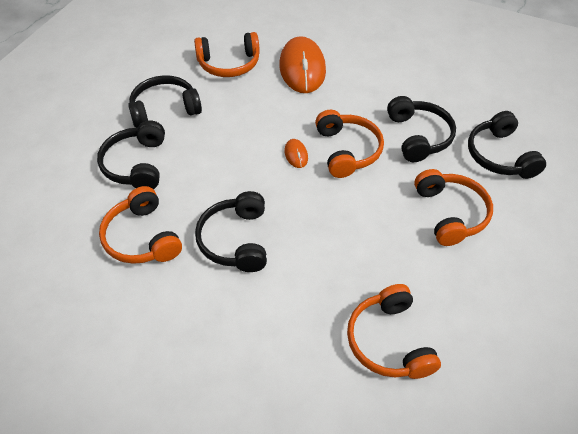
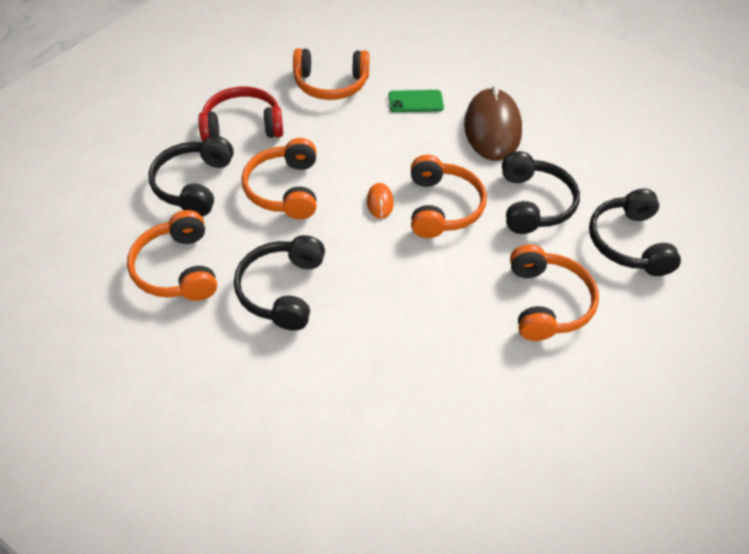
camera: 10 degrees right, 0 degrees up
(164, 109) = (243, 126): black headphones -> red headphones
(302, 68) = (415, 101): orange mouse -> green phone
(369, 81) = (492, 128): none -> brown mouse
(389, 341) = (429, 441): orange headphones -> orange headphones (284, 189)

